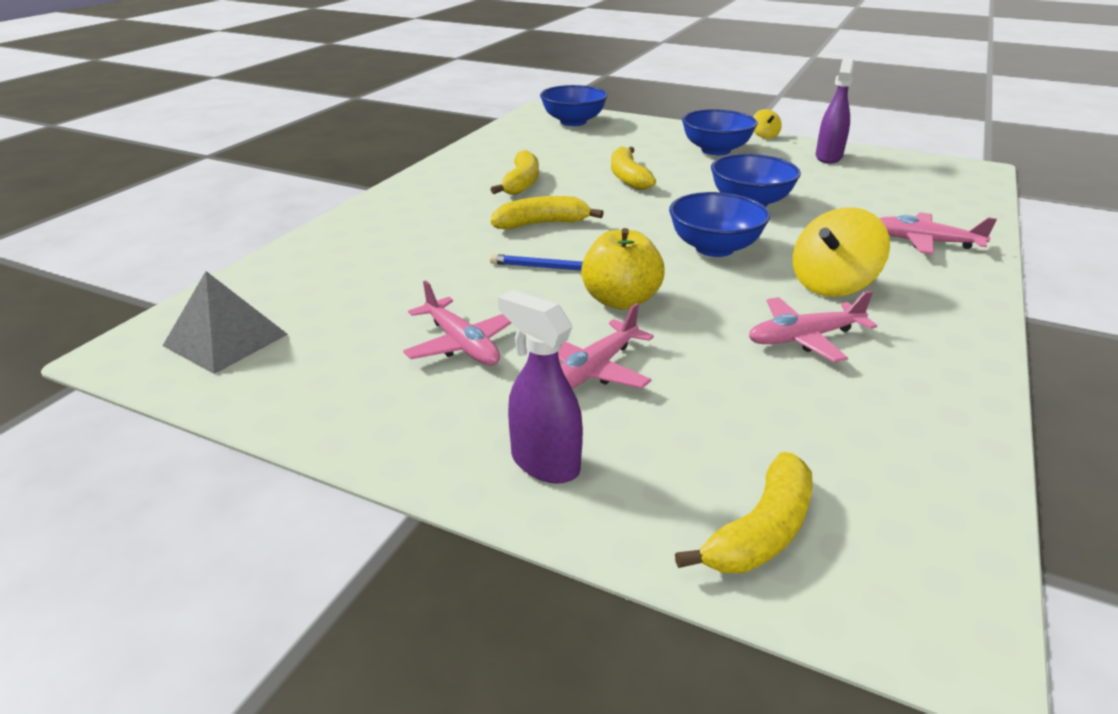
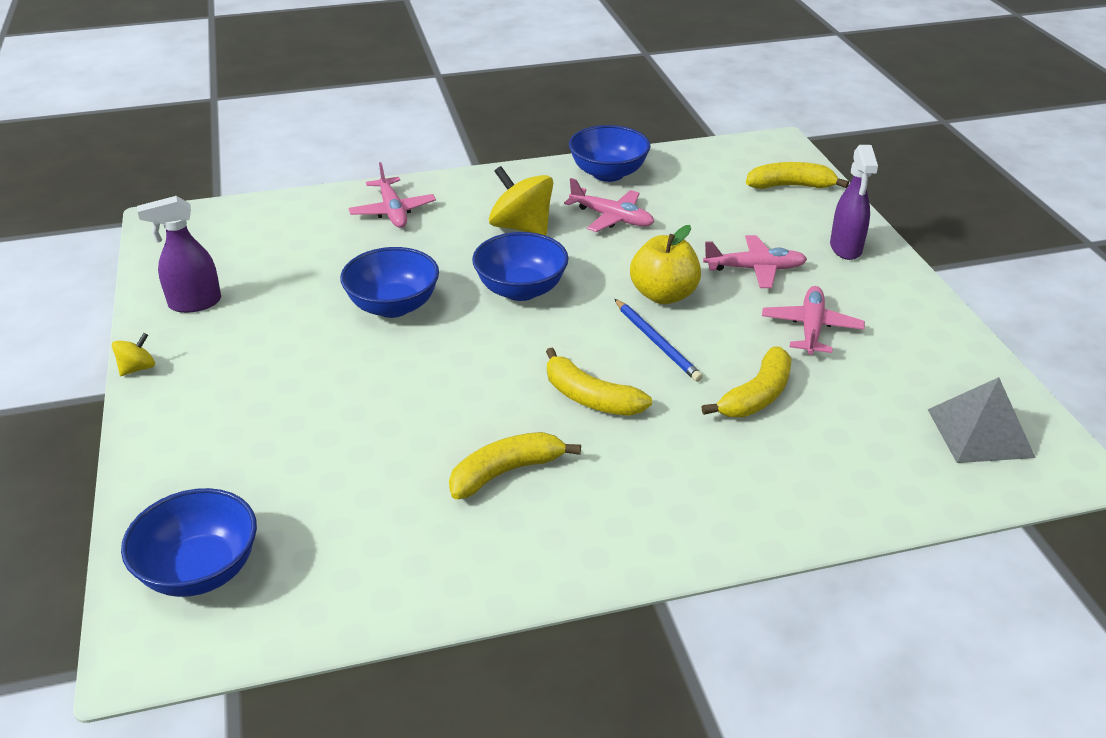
camera: 130 degrees left, 5 degrees up
(628, 177) = (401, 404): yellow banana -> yellow banana (756, 396)
(716, 150) = (235, 383): blue bowl -> blue bowl (608, 173)
(832, 285) = (521, 227): yellow spinning top -> yellow spinning top turned 150 degrees counterclockwise

